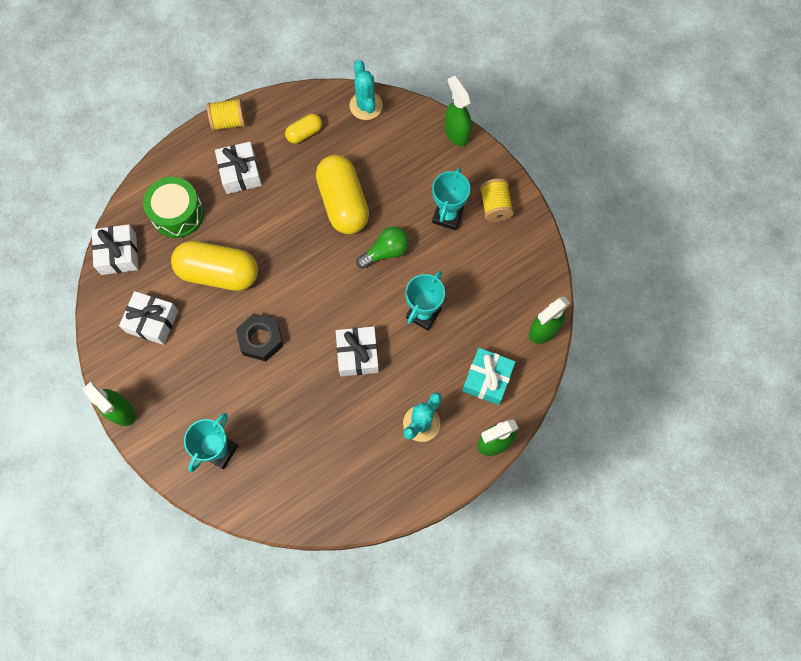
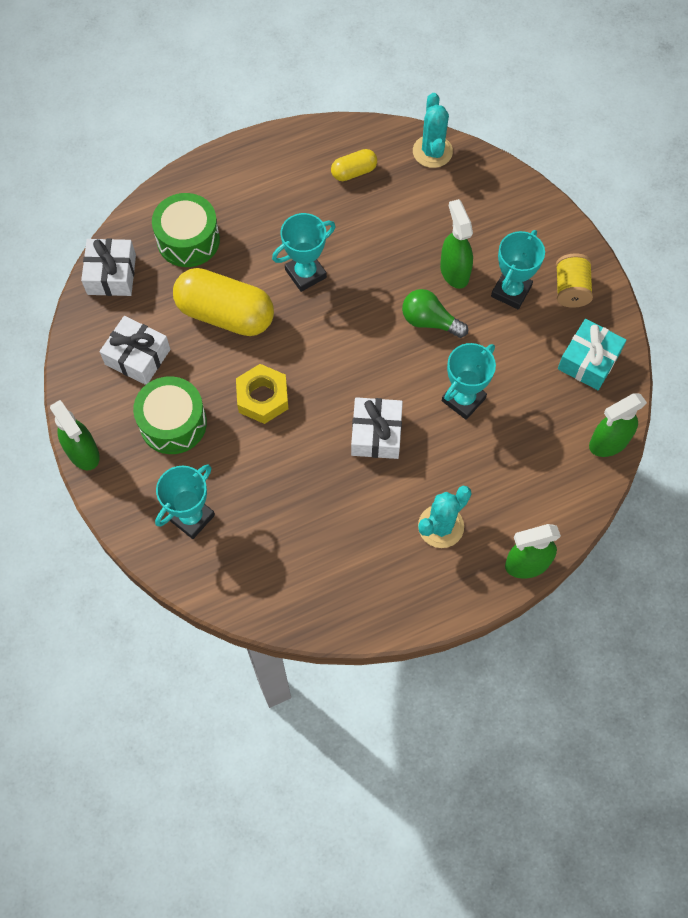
camera: 10 degrees right, 5 degrees down
(191, 373) = (173, 423): none -> green drum
(229, 122) = (266, 146): yellow spool -> none
(240, 173) = (270, 205): white gift -> none
(261, 339) = (263, 397): black nut -> yellow nut
(279, 227) = (305, 274): none -> turquoise trophy
(343, 203) = (387, 257): yellow capsule -> none
(386, 252) = (429, 321): green light bulb -> green light bulb turned 135 degrees counterclockwise
(456, 132) = (537, 198): green spray bottle -> green spray bottle (454, 271)
(487, 379) = (530, 488): turquoise gift -> turquoise gift (588, 361)

